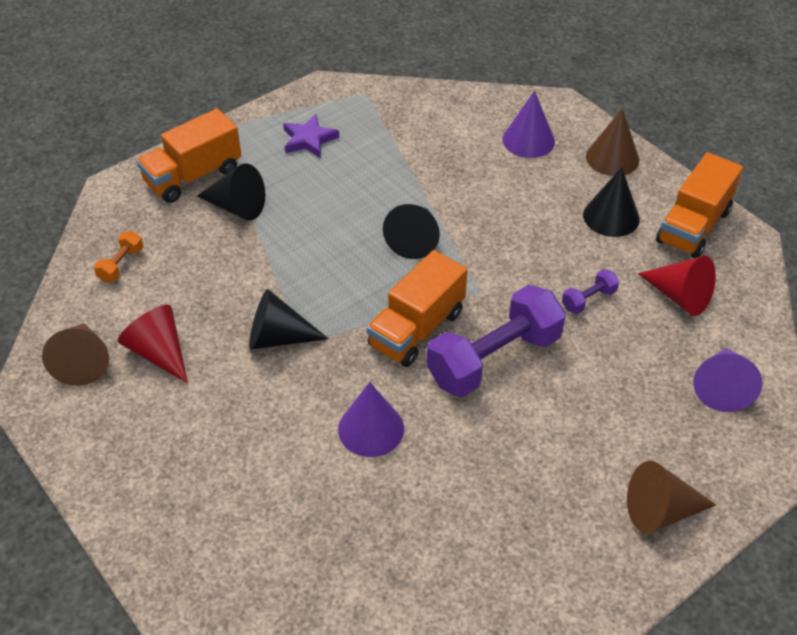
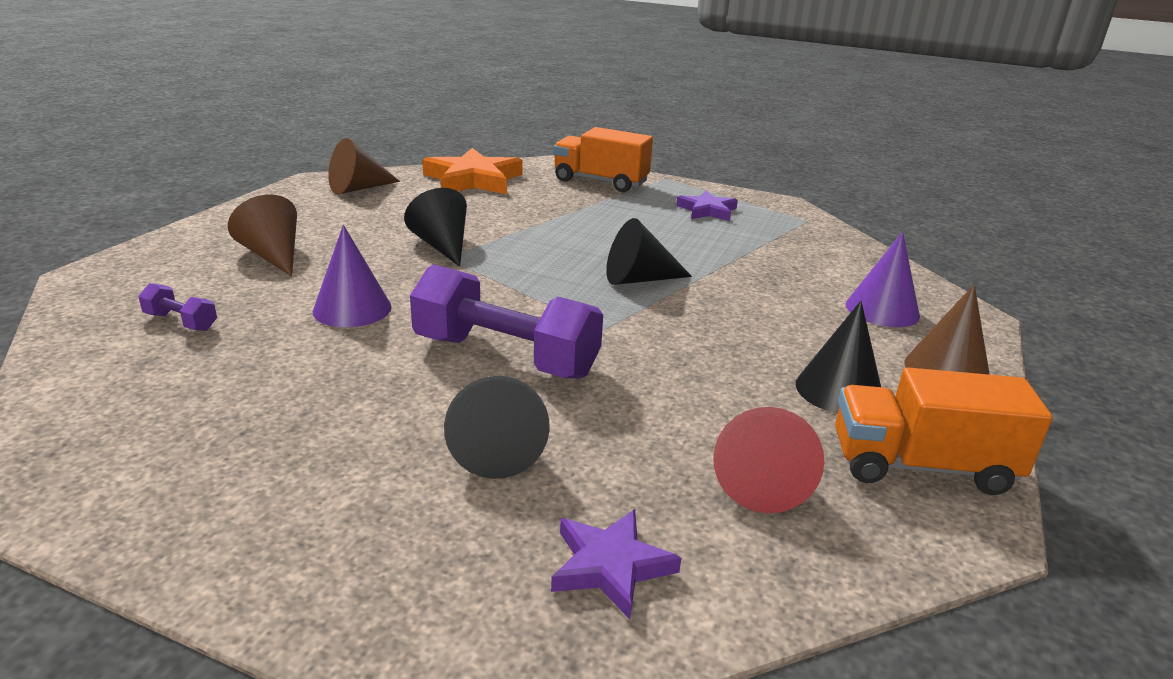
camera: 60 degrees right, 20 degrees down
(121, 265) = (473, 180): orange dumbbell -> orange star
(159, 352) = (388, 208): red cone -> none
(237, 207) = (585, 202): black cone -> black cone (496, 448)
(416, 329) = (511, 304): orange truck -> none
(588, 300) = (668, 402): purple dumbbell -> purple dumbbell (181, 322)
(660, 511) = (309, 547): brown cone -> brown cone (273, 256)
(722, 387) = (610, 566): purple cone -> purple star

